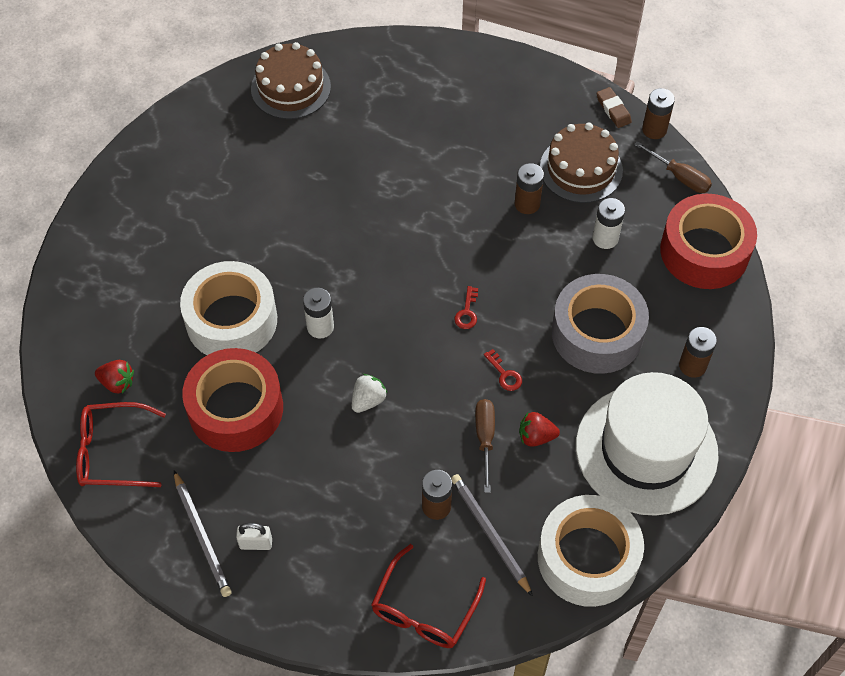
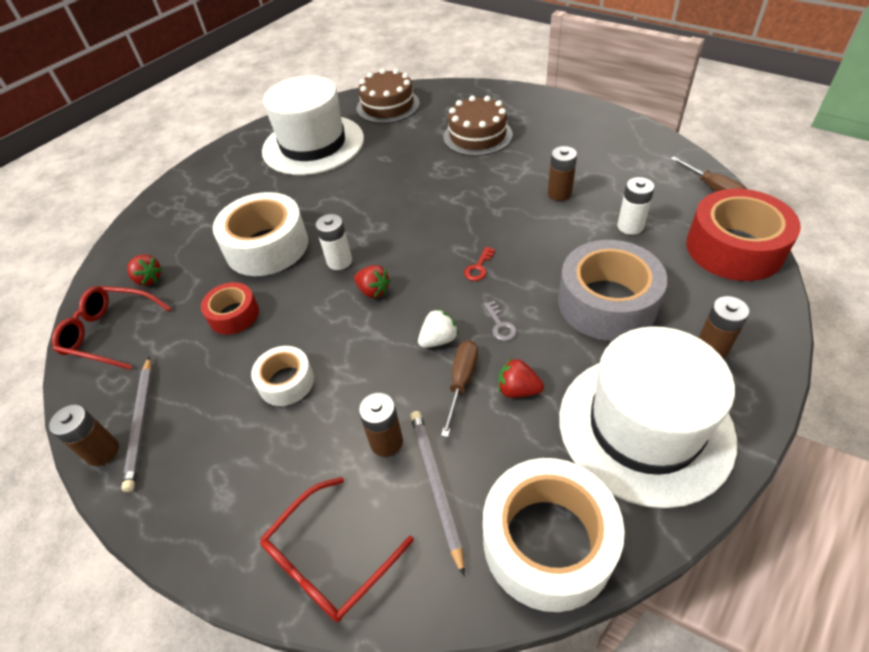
camera: 20 degrees right, 10 degrees down
(221, 164) = (313, 145): none -> white hat
(236, 409) = (234, 315): red tape -> red tape, size x0.54
(256, 543) = (187, 442): white padlock -> none
(322, 469) = (286, 382): none -> white tape
(368, 400) = (357, 327): white strawberry -> white strawberry (438, 339)
(370, 357) = (373, 291): none -> red strawberry
(504, 374) = (500, 325): red key -> grey key
(581, 169) = (616, 174): brown cake -> brown cake (477, 136)
(613, 110) = (654, 138): brown eraser -> none
(654, 129) = (691, 154): brown battery -> brown battery (102, 451)

